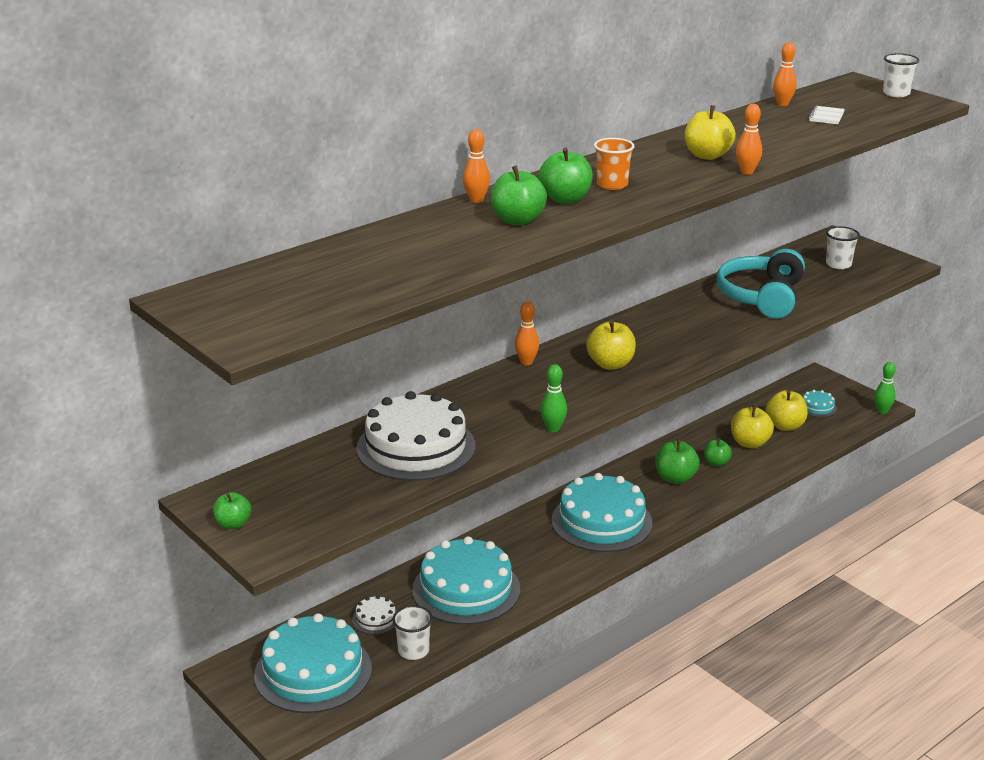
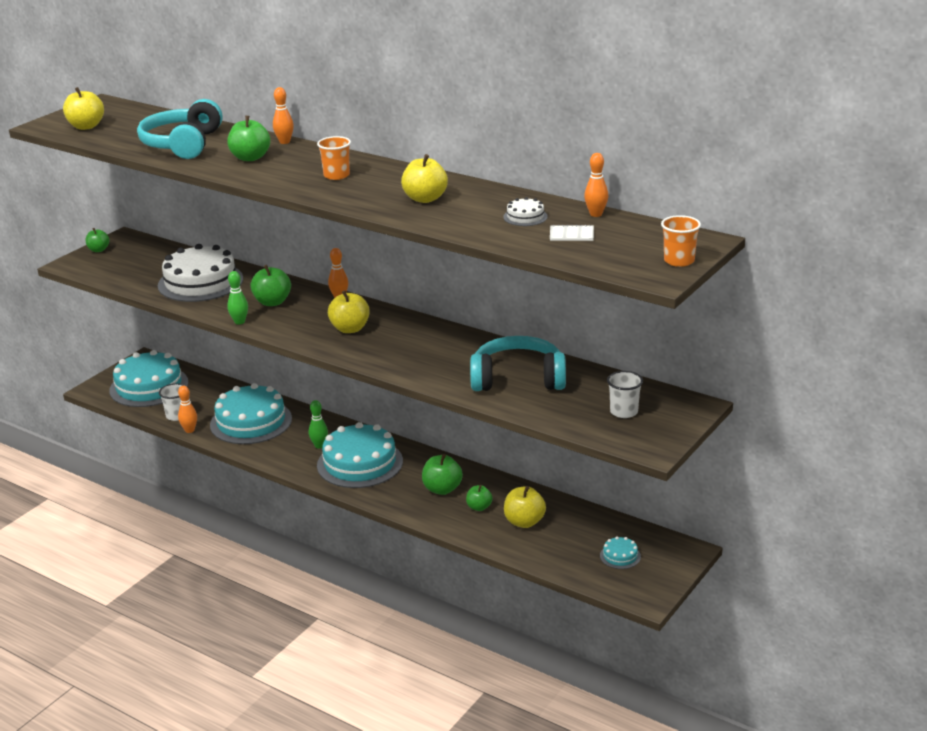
camera: 75 degrees right, 0 degrees up
(375, 619) = (208, 395): white cake -> white cake (525, 217)
(431, 254) = (182, 144): none -> turquoise headphones
(565, 199) = (298, 165): green apple -> green apple (272, 302)
(747, 172) = (392, 216): orange bowling pin -> orange bowling pin (189, 430)
(785, 426) = (569, 539): yellow apple -> yellow apple (86, 126)
(882, 411) = (638, 599): green bowling pin -> green bowling pin (319, 445)
(896, 93) = (679, 261): white cup -> orange cup

